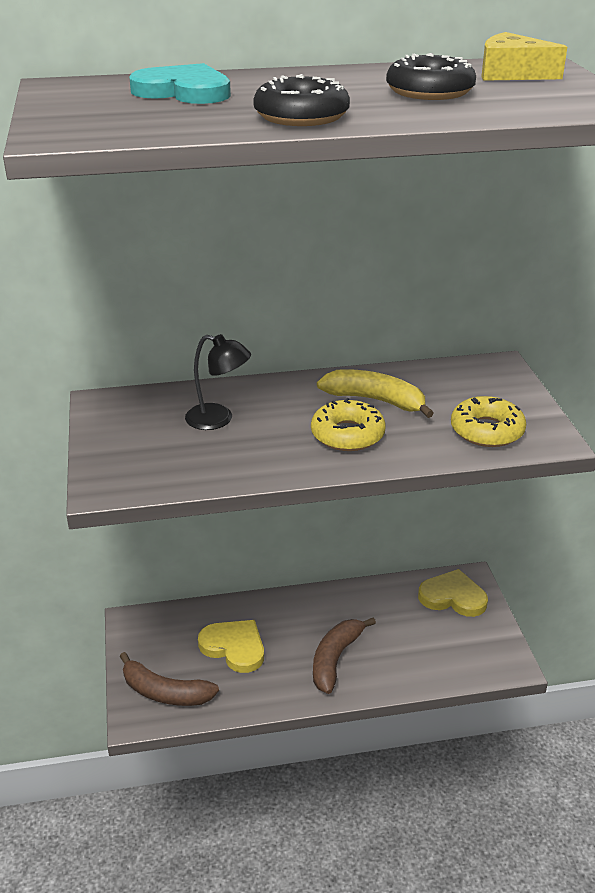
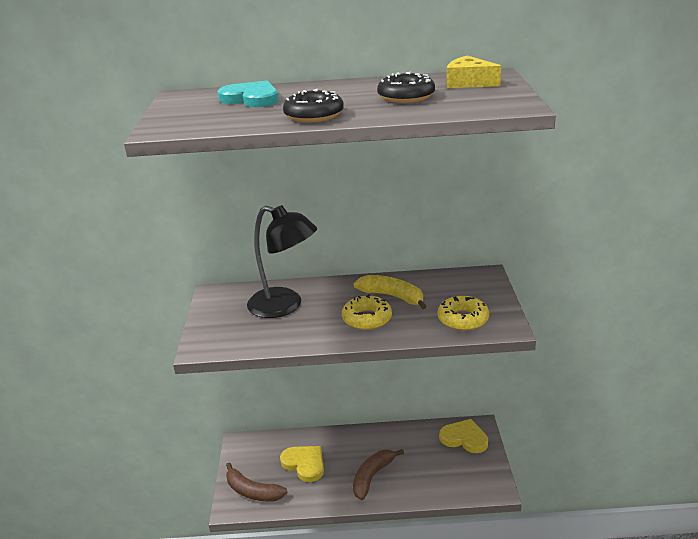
camera: 10 degrees right, 5 degrees down
(218, 419) = (285, 306): black lamp -> black lamp, size x1.74

